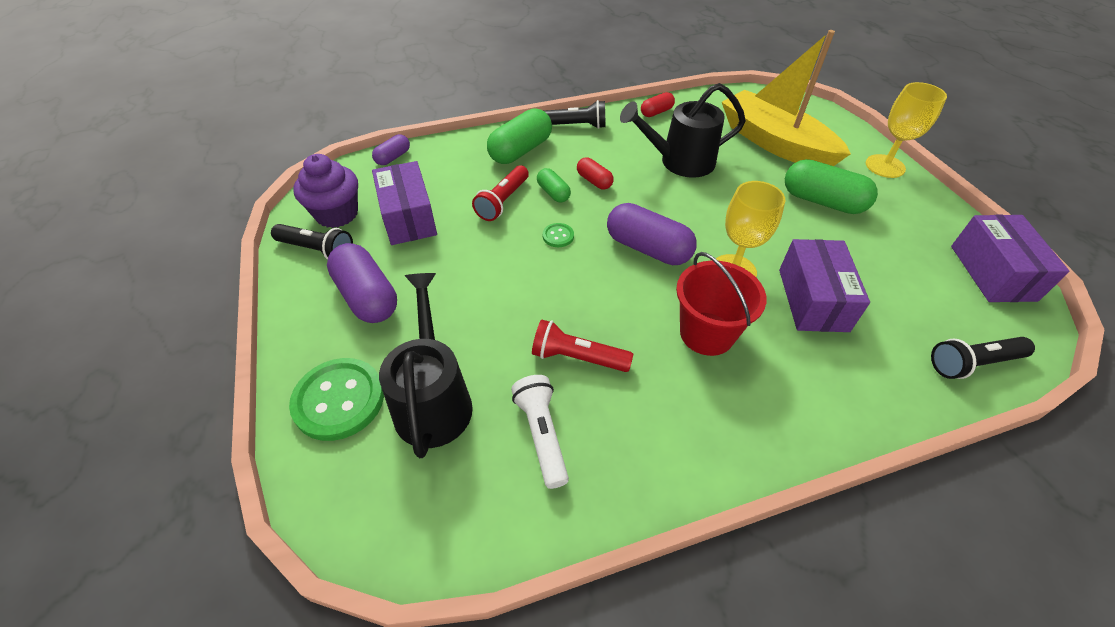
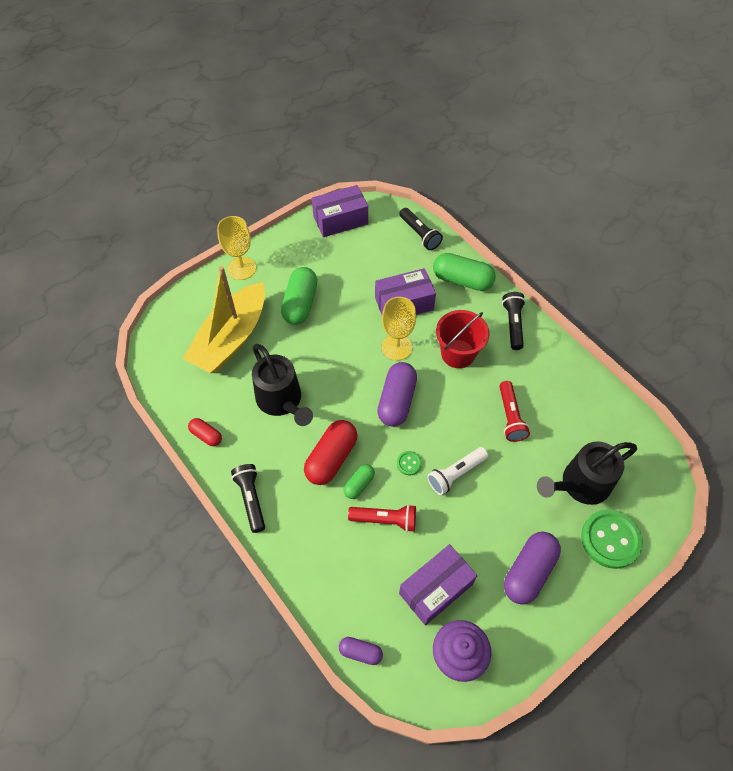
camera: 110 degrees left, 10 degrees up
(317, 250) = (504, 643): black flashlight -> black flashlight (513, 324)
(521, 151) = (308, 534): green capsule -> green capsule (462, 280)
(542, 434) = (569, 418): white flashlight -> white flashlight (455, 474)
(594, 181) = (331, 458): red capsule -> red capsule, size x1.84

